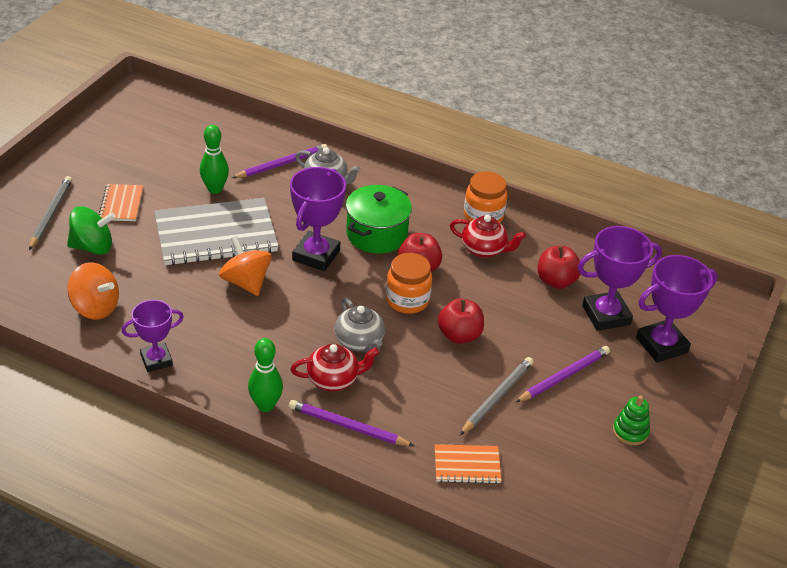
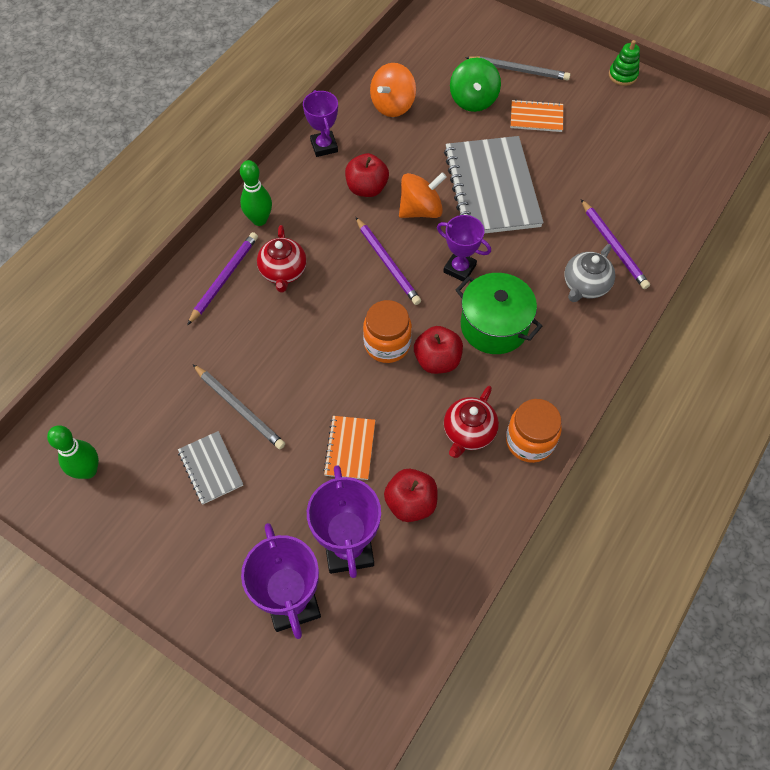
camera: 100 degrees right, 20 degrees up
(215, 189) = (564, 188): green bowling pin -> green bowling pin (88, 470)
(316, 255) = (459, 268): purple trophy -> purple trophy, size x0.65
(359, 342) = (330, 296): grey teapot -> none
(459, 335) = (330, 386): red apple -> red apple (367, 188)
(467, 465) = (159, 368): orange notebook -> orange notebook (350, 448)
(563, 376) = (258, 479): purple pencil -> purple pencil (387, 263)
(563, 411) = (210, 468): none -> grey notebook
(630, 431) = (170, 531): green stacking toy -> green stacking toy (622, 75)

